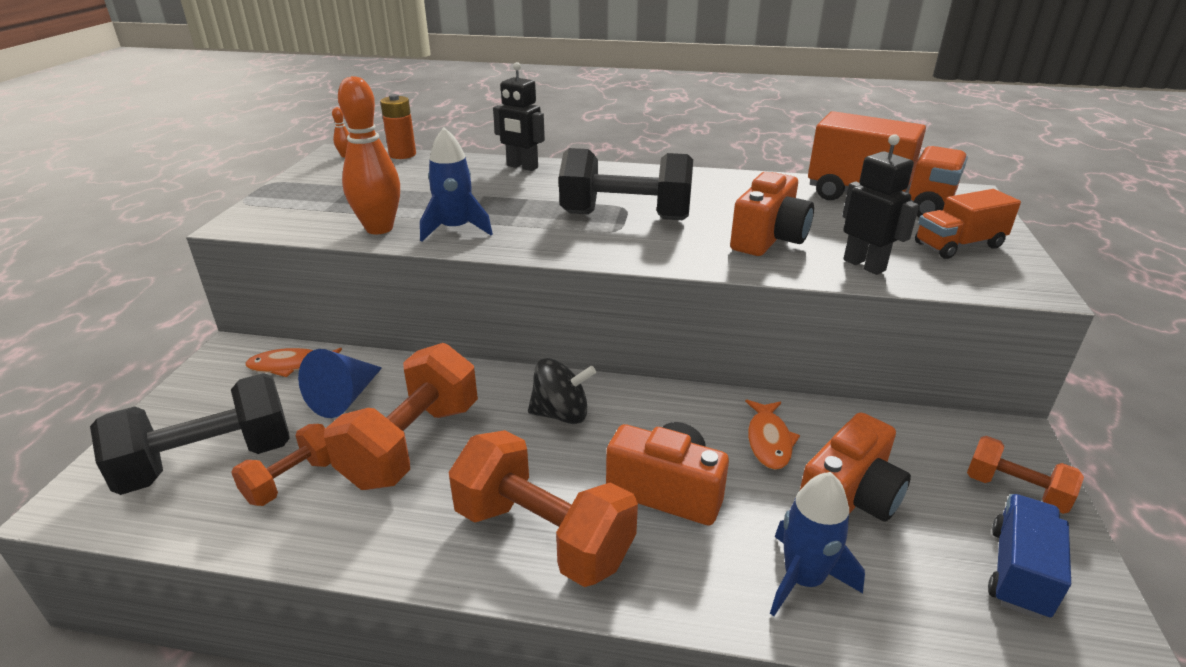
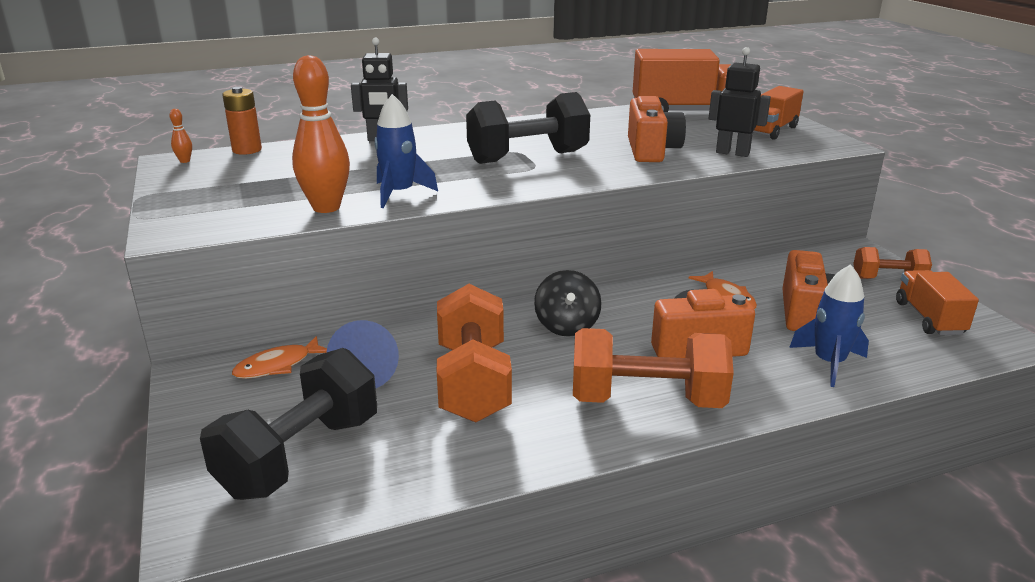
camera: 30 degrees left, 5 degrees down
(292, 481) = (401, 440): orange dumbbell -> none
(561, 414) = (567, 326): black spinning top -> black spinning top turned 120 degrees clockwise
(1019, 572) = (929, 318): blue truck -> orange truck

